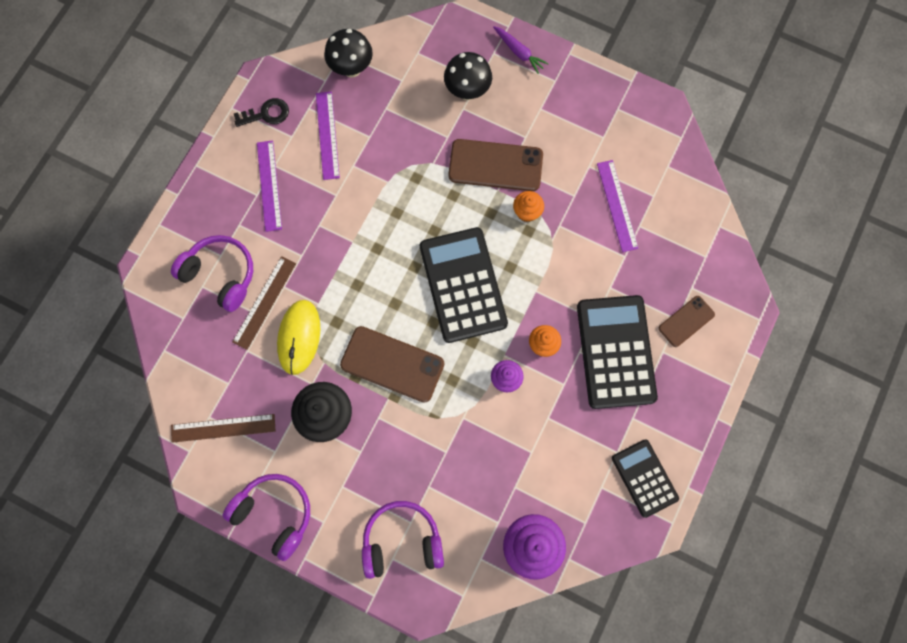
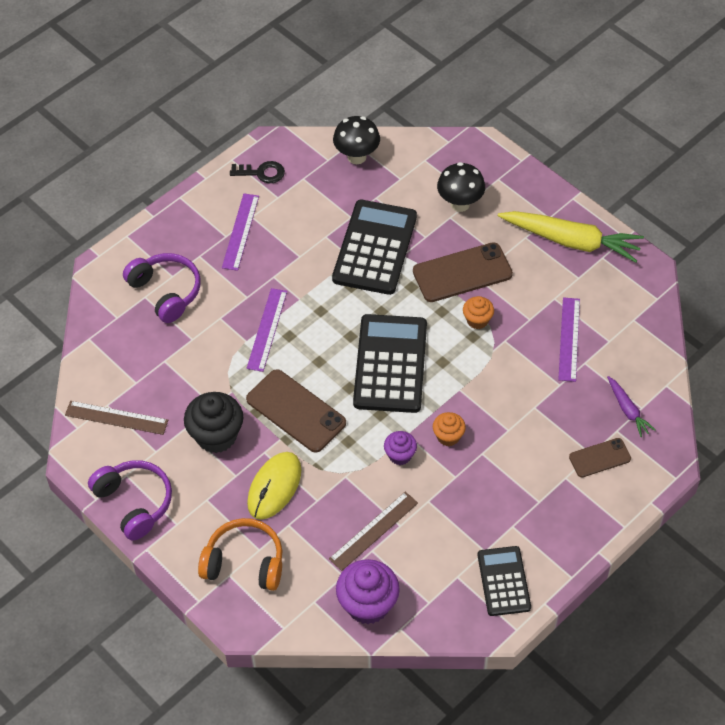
camera: 20 degrees right, 20 degrees down
(264, 302) = (197, 326): brown ruler -> brown ruler (374, 531)
(299, 337) = (217, 363): yellow mouse -> yellow mouse (274, 487)
(327, 135) = (311, 205): purple ruler -> purple ruler (267, 329)
(402, 541) = (244, 562): purple headphones -> orange headphones
(495, 165) = (462, 273): brown phone -> brown phone turned 45 degrees counterclockwise
(519, 52) = (523, 184): purple carrot -> purple carrot (627, 410)
(583, 100) = (571, 241): none -> yellow carrot
(616, 352) = (518, 464): black calculator -> black calculator (375, 248)

